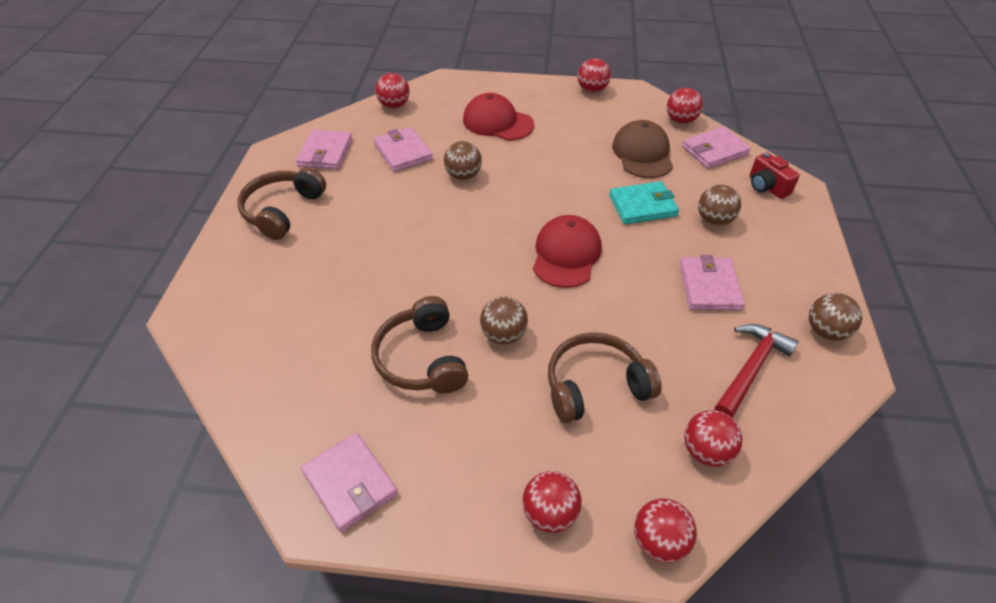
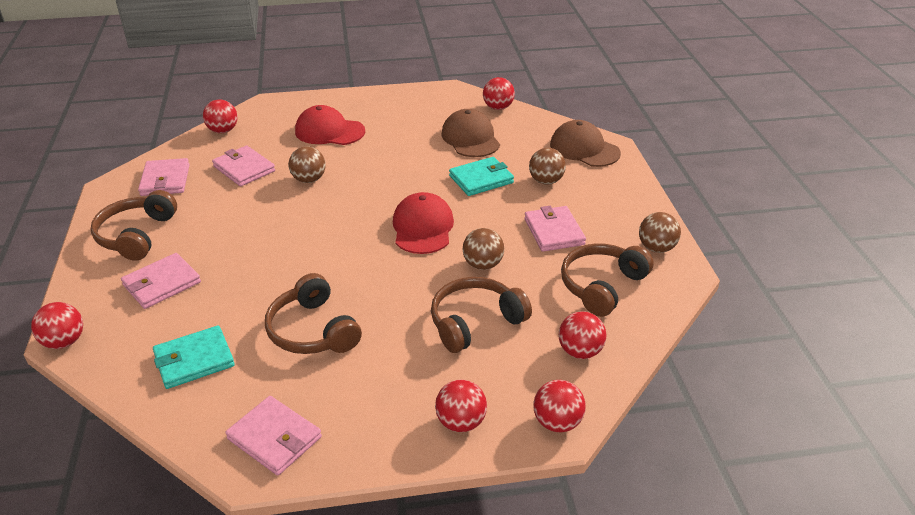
camera: 15 degrees left, 10 degrees down
(297, 368) = (194, 360): none -> turquoise wallet
(503, 335) = (383, 299): brown ball -> brown ball (483, 264)
(592, 90) = (411, 93): red ball -> red ball (64, 342)
(714, 150) = (533, 127): pink wallet -> pink wallet (162, 284)
(750, 369) = (602, 286): red hammer -> brown headphones
(767, 187) = (584, 149): red camera -> brown cap

